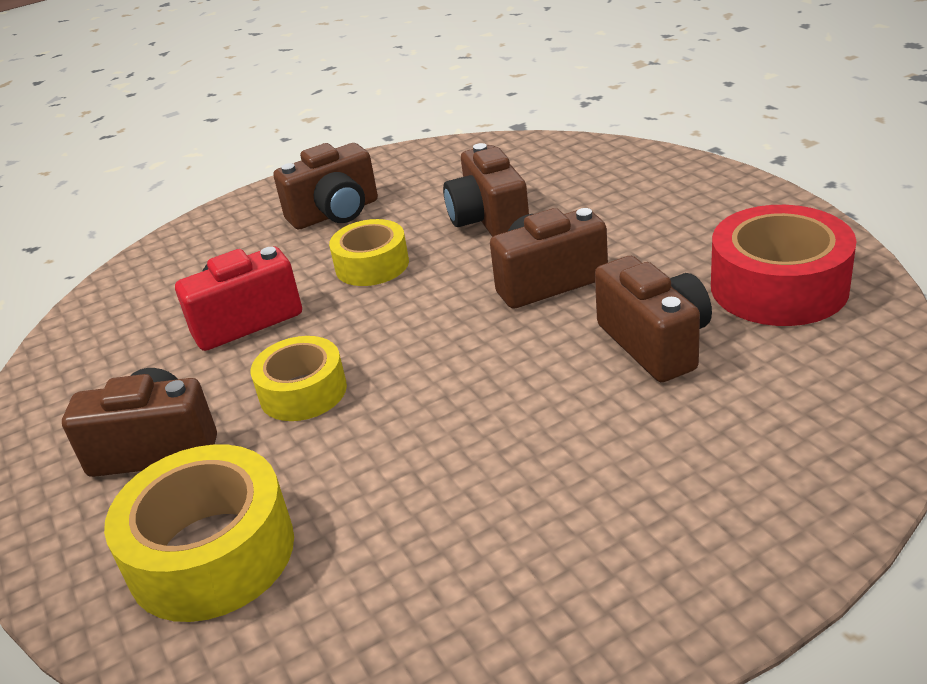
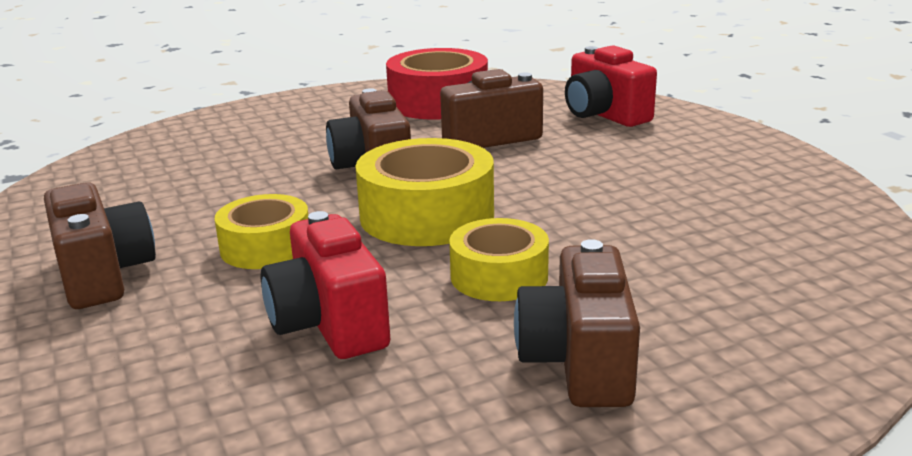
camera: 90 degrees left, 10 degrees down
(211, 553) = (742, 308): yellow tape -> yellow tape (427, 215)
(489, 220) = (231, 189): brown camera -> none
(781, 436) = (604, 115): none -> red camera

